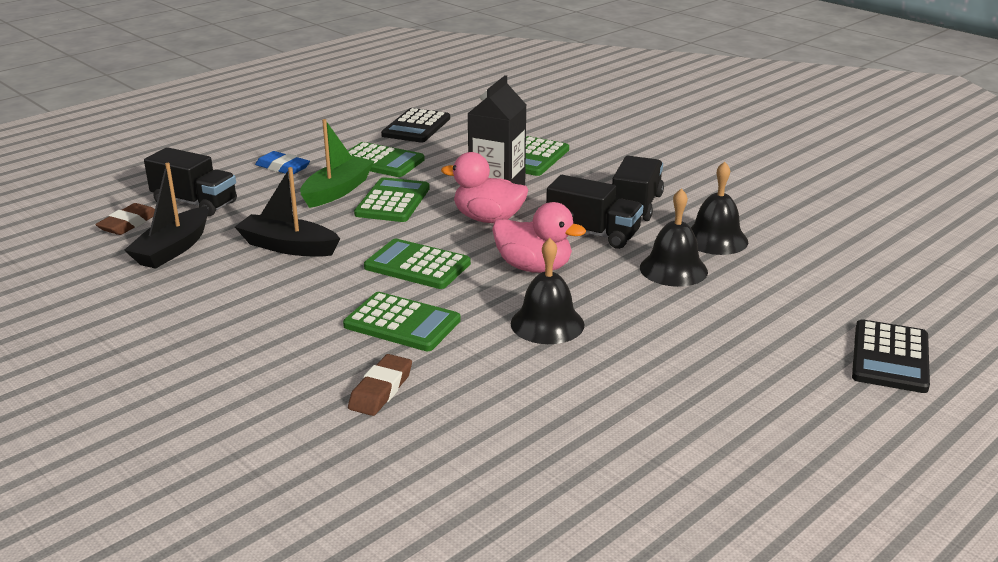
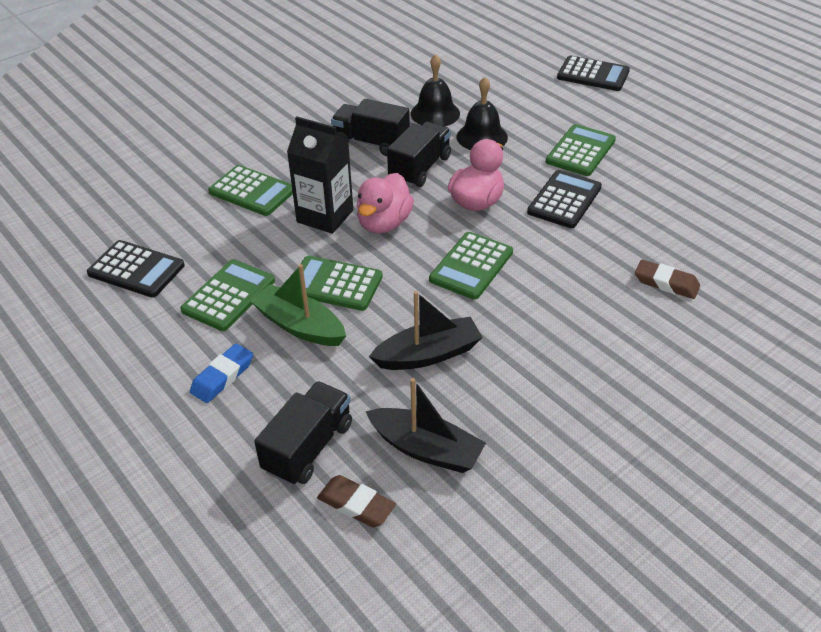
camera: 85 degrees left, 15 degrees up
(288, 247) = (428, 354): black boat -> black boat turned 135 degrees counterclockwise
(402, 323) = (569, 274): green calculator -> green calculator (580, 151)
(547, 324) = (564, 200): black bell -> black calculator

